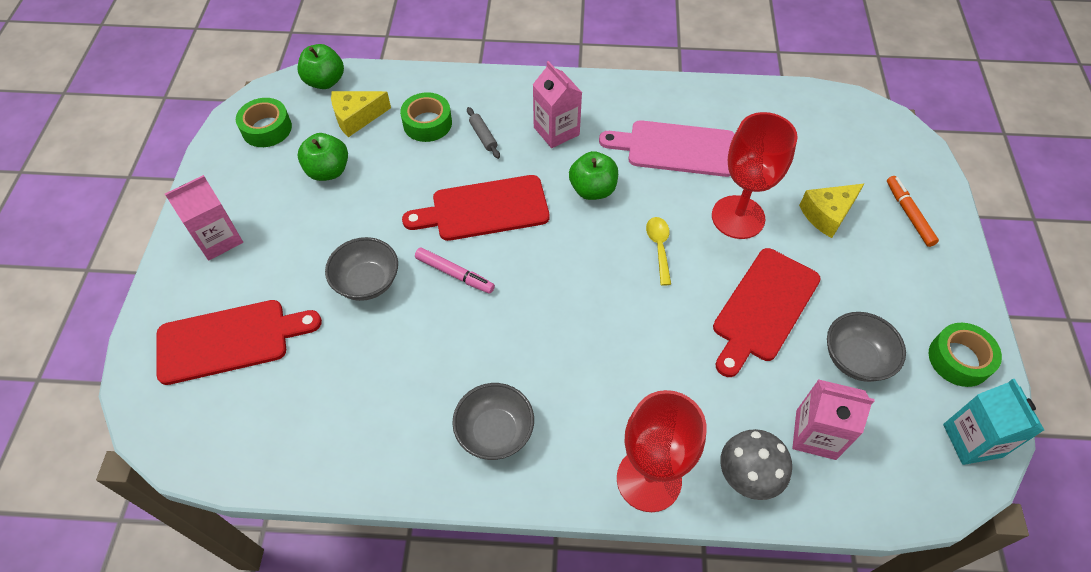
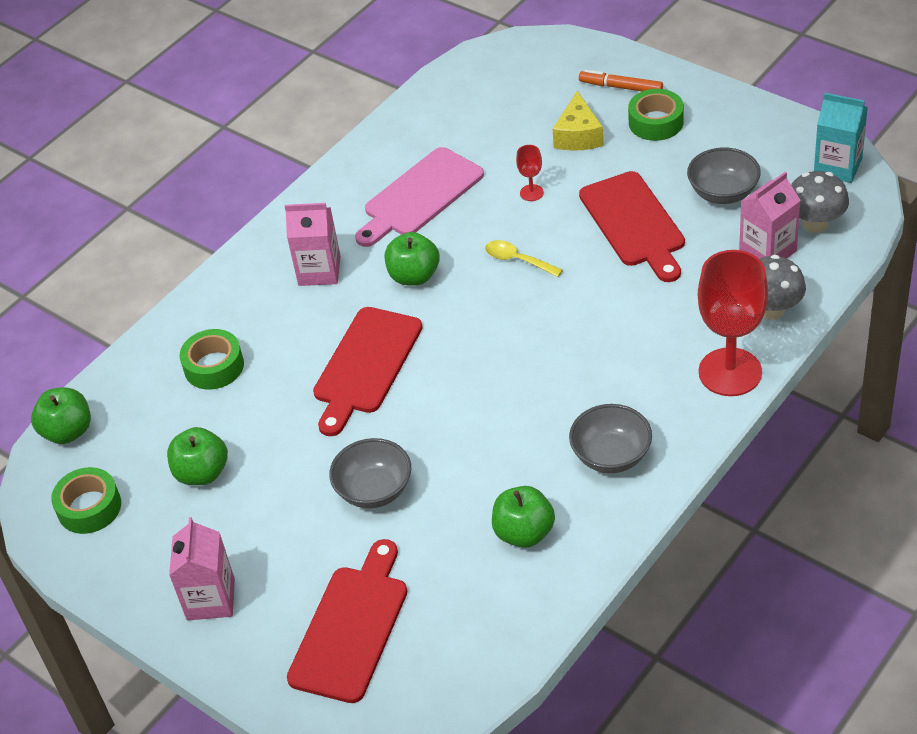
camera: 50 degrees left, 10 degrees down
(357, 118) = (149, 422): yellow cheese -> none
(378, 409) = (524, 533): none -> green apple
(454, 274) = (422, 418): pink marker -> none
(483, 136) = (273, 329): grey rolling pin -> none
(738, 217) = (531, 193): red goblet -> red goblet, size x0.42
(883, 459) = (815, 224): none -> grey mushroom
(959, 359) = (769, 135): green tape -> green tape (656, 122)

